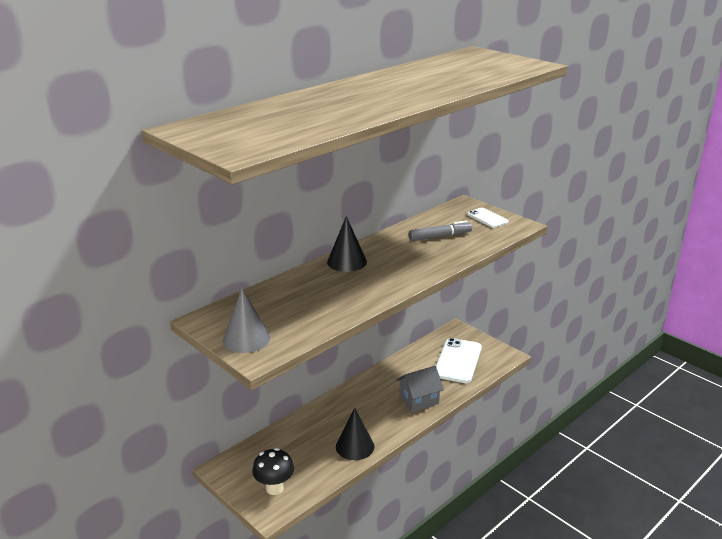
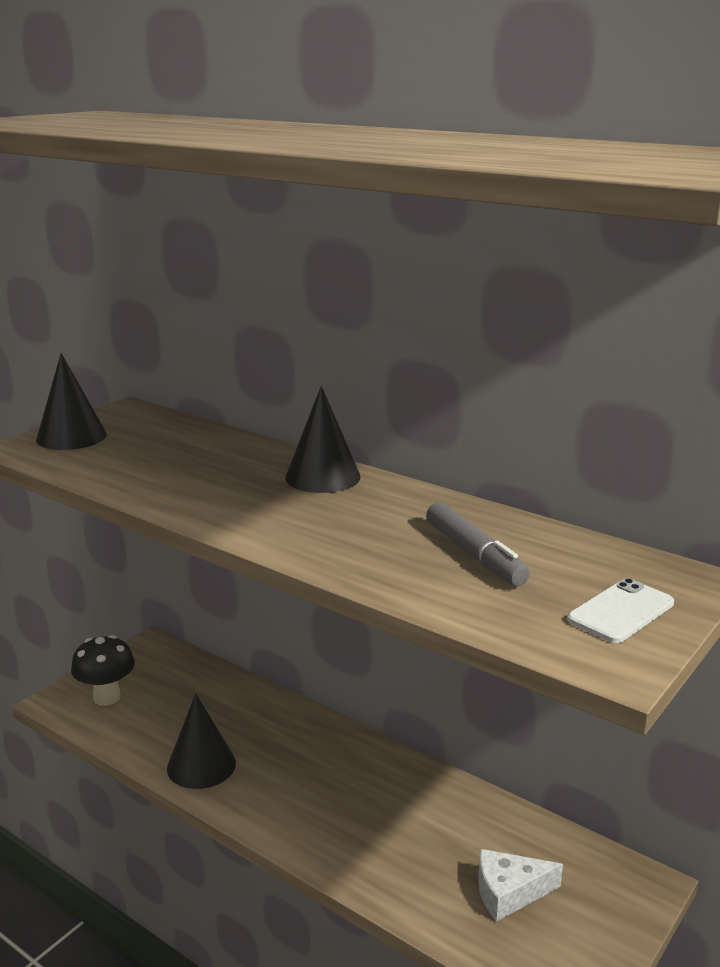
camera: 80 degrees right, 5 degrees down
(246, 339) = (71, 437): grey cone -> black cone
(419, 400) = (346, 837): grey house -> none
(458, 361) = (509, 893): white phone -> white cheese

